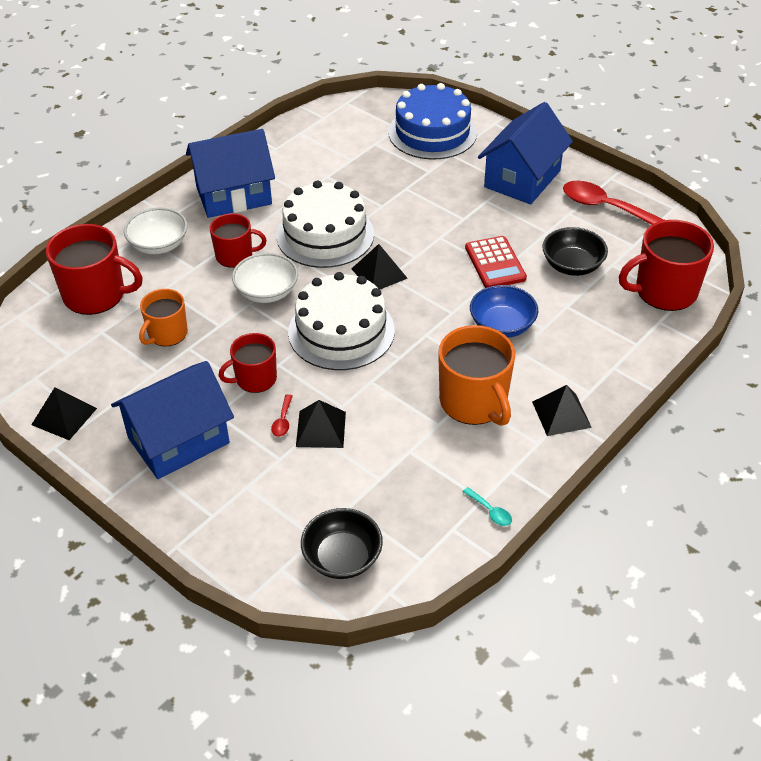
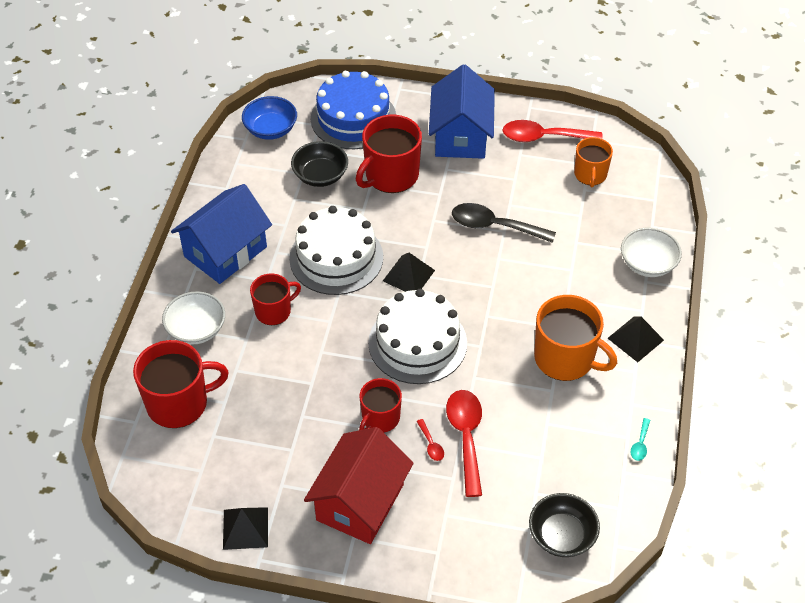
camera: 30 degrees left, 5 degrees up
(167, 334) = (273, 411): orange mug -> orange mug (590, 175)
(178, 440) = (360, 502): blue house -> red house
(267, 292) = (328, 334): white bowl -> white bowl (648, 264)
(321, 429) = (466, 437): black pyramid -> red spoon
(490, 511) = (640, 444): turquoise spoon -> turquoise spoon turned 90 degrees clockwise
(495, 263) = (494, 226): red calculator -> black spoon
(502, 325) = (539, 281): blue bowl -> blue bowl (271, 129)
(572, 265) = (555, 203): black bowl -> black bowl (320, 175)
(664, 291) = (638, 197): red mug -> red mug (391, 175)

